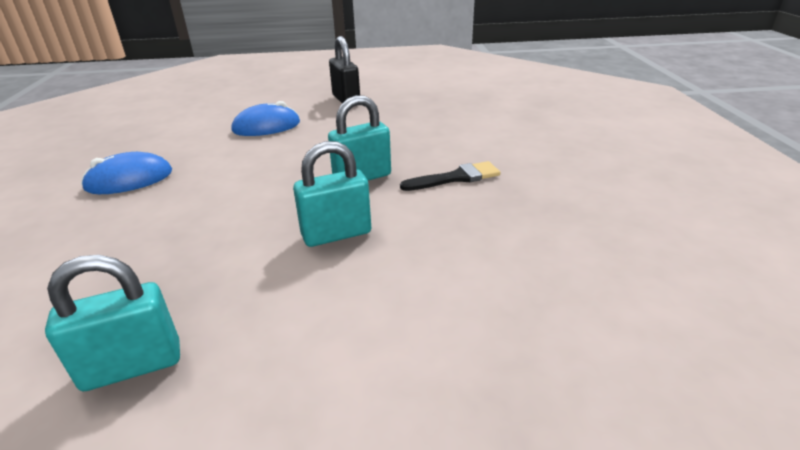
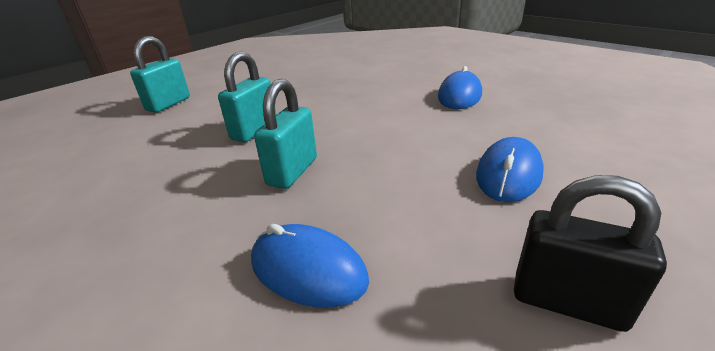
camera: 140 degrees right, 0 degrees up
(132, 366) = (277, 76): turquoise padlock -> turquoise padlock (168, 104)
(415, 134) = (308, 270): none -> blue mouse
(456, 178) = (186, 217): black brush -> none

